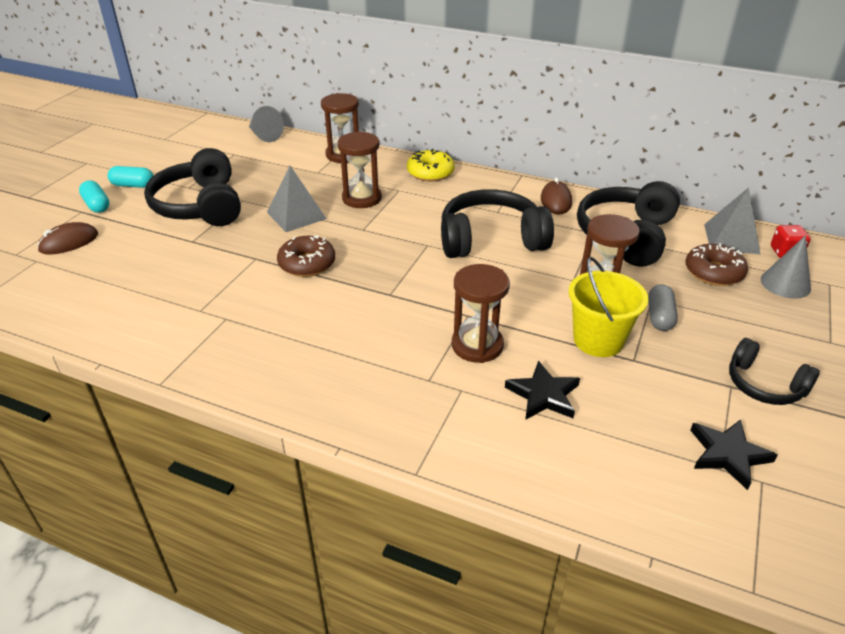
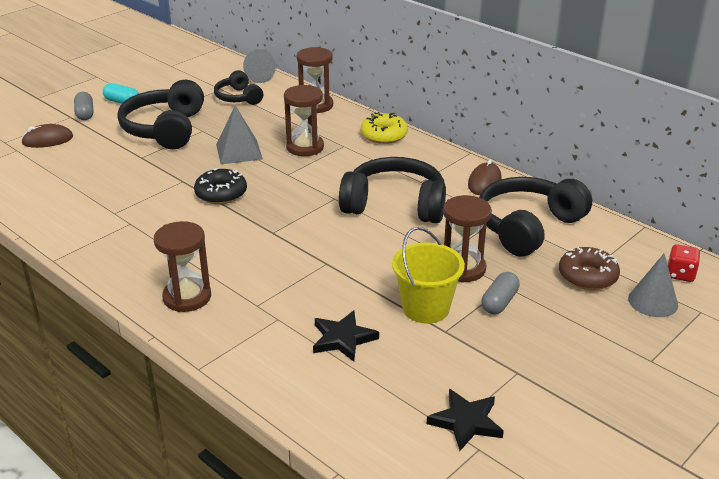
camera: 20 degrees right, 5 degrees down
(97, 205) = (85, 114): turquoise capsule -> grey capsule
(307, 264) = (221, 193): brown donut -> black donut
(477, 345) = (316, 288): brown hourglass -> brown hourglass (187, 297)
(731, 239) = (634, 250): grey pyramid -> none
(764, 385) = (549, 379): black headphones -> black headphones (238, 98)

